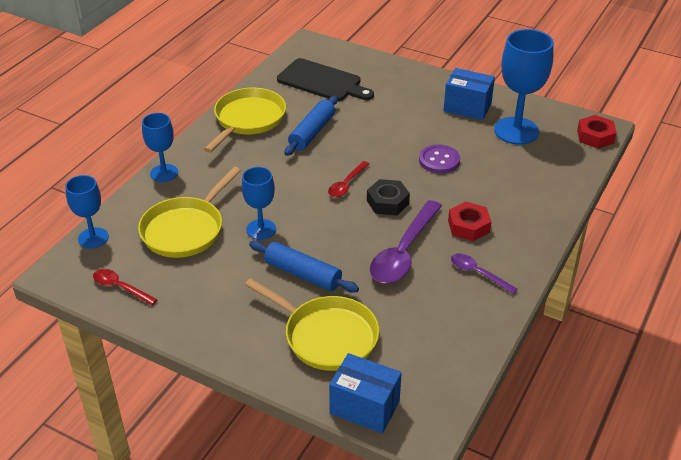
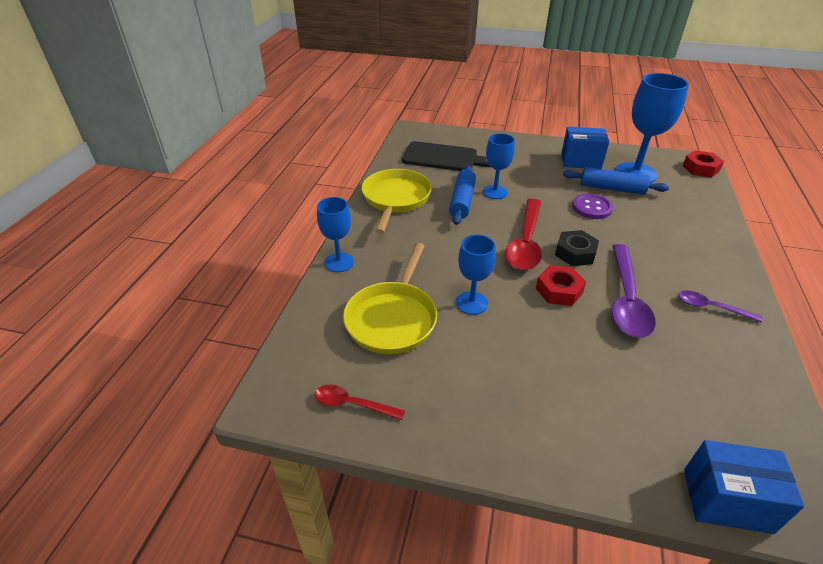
camera: 15 degrees left, 0 degrees up
(93, 238) = (293, 348): blue goblet -> blue goblet (495, 192)
(303, 274) = (545, 344): blue rolling pin -> blue rolling pin (612, 188)
(326, 336) = (619, 413): yellow pan -> none
(346, 184) = (525, 243): red spoon -> red spoon, size x1.90
(468, 226) = (664, 262): red nut -> red nut (559, 290)

